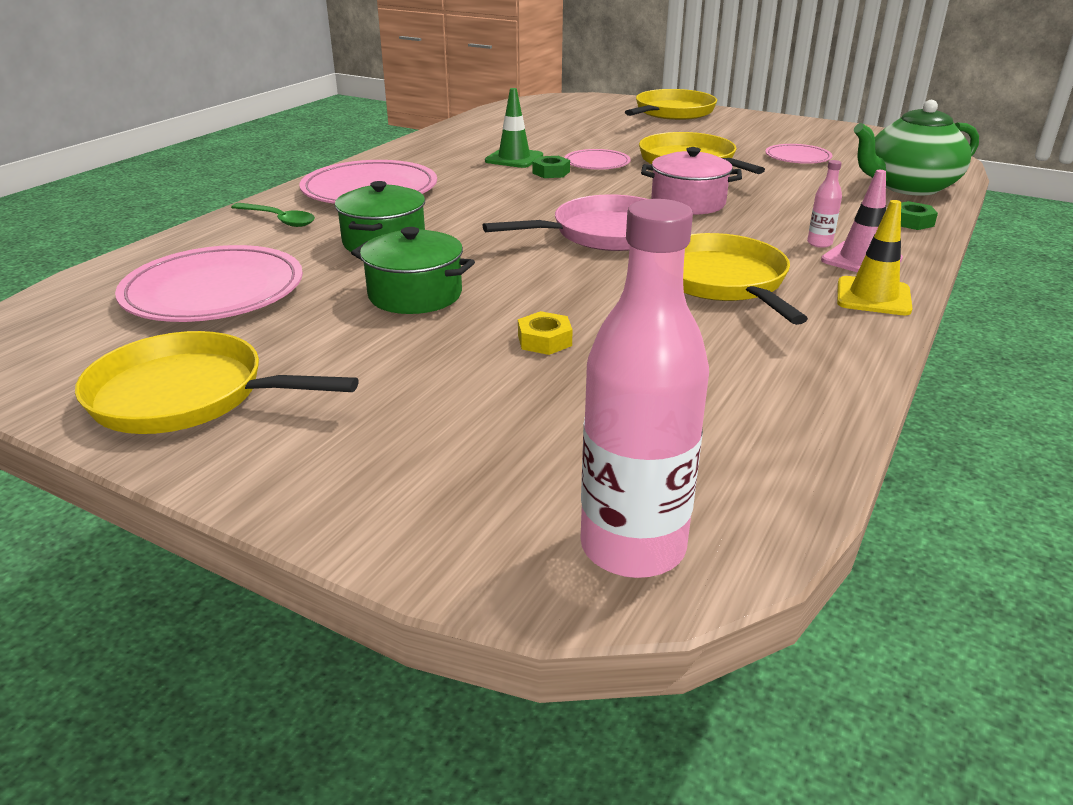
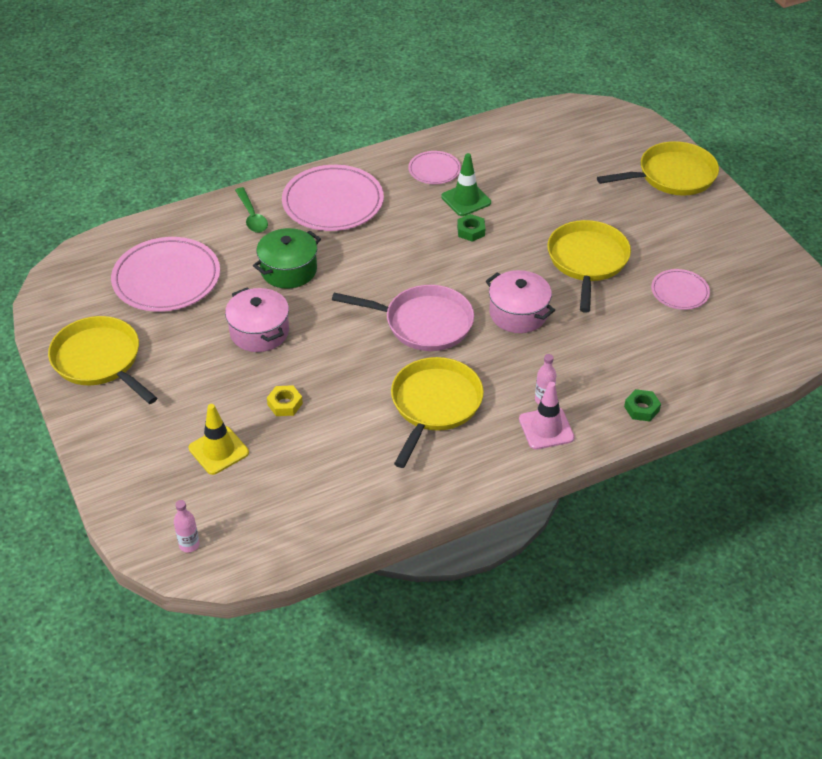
camera: 35 degrees right, 15 degrees up
(415, 295) = (259, 332): green pot -> pink pot
(597, 163) = (517, 232): pink plate -> pink plate (434, 170)
(632, 547) = (189, 545): pink bottle -> pink bottle, size x0.42
(873, 297) = (502, 463): yellow traffic cone -> yellow traffic cone (218, 450)
(908, 187) = (706, 369): green teapot -> none

